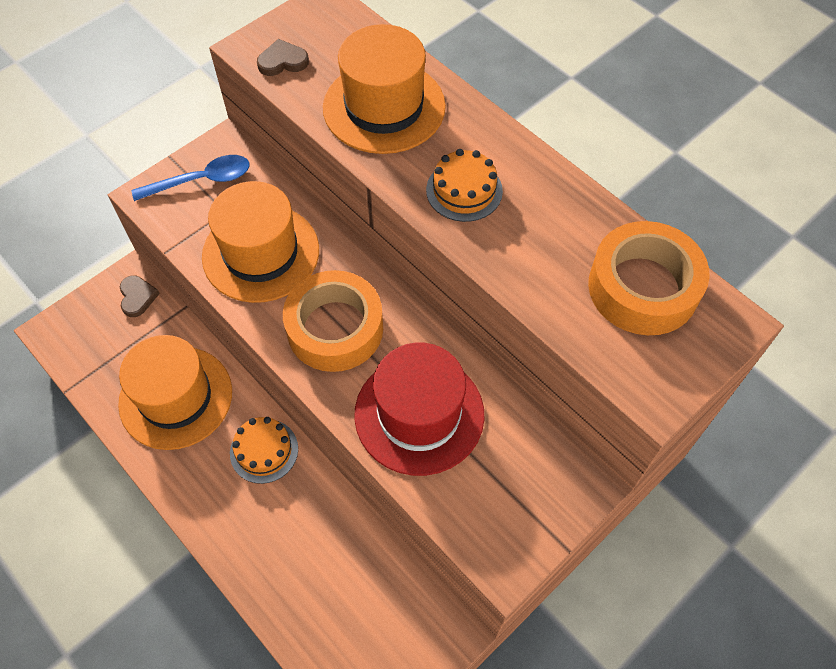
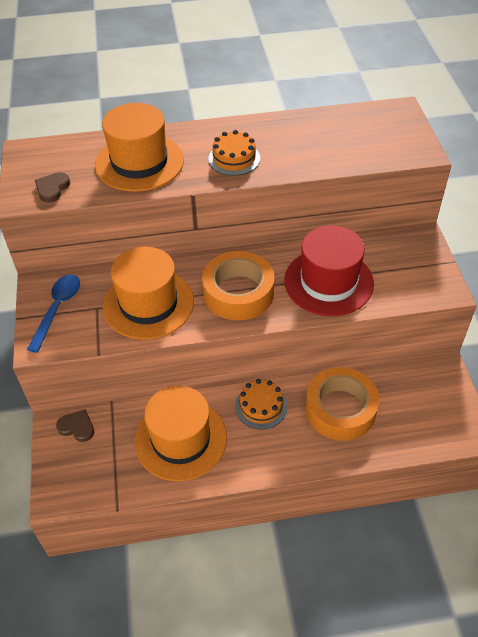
camera: 55 degrees left, 10 degrees down
(643, 287) = (356, 127): orange tape -> orange tape (340, 409)

